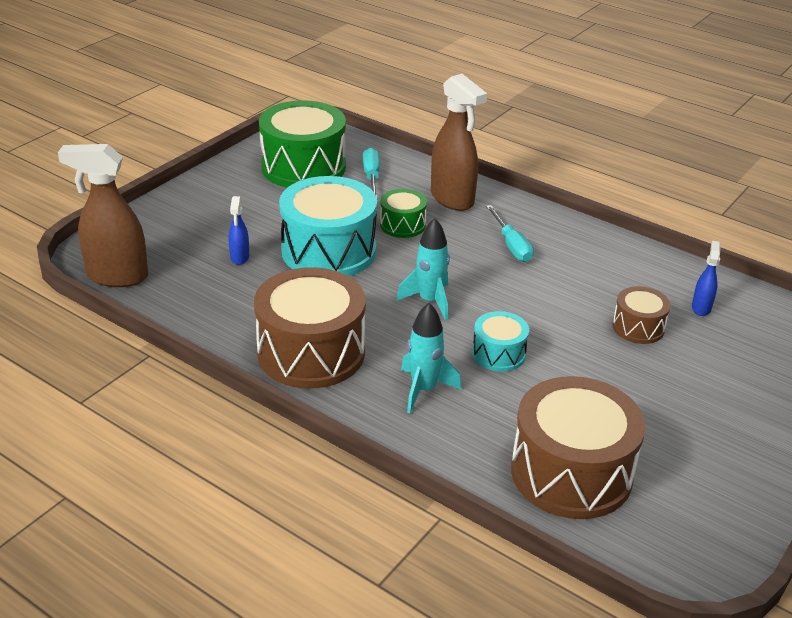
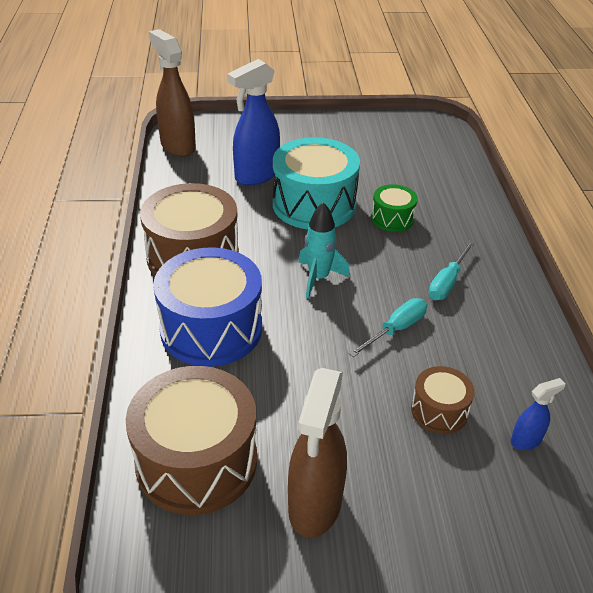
camera: 50 degrees right, 5 degrees up
(239, 257) = (256, 175): blue spray bottle -> blue spray bottle, size x2.07
(303, 167) = (393, 144): green drum -> none
(371, 177) = (429, 175): turquoise screwdriver -> turquoise screwdriver (396, 329)
(423, 390) = (211, 328): turquoise rocket -> blue drum
(452, 199) = (461, 224): brown spray bottle -> brown spray bottle (314, 506)
(498, 354) = (299, 345): turquoise drum -> none

